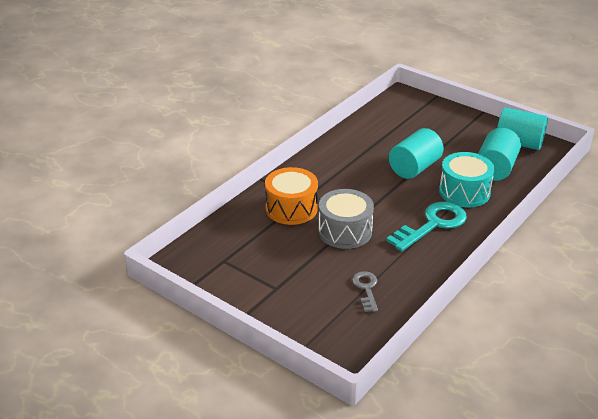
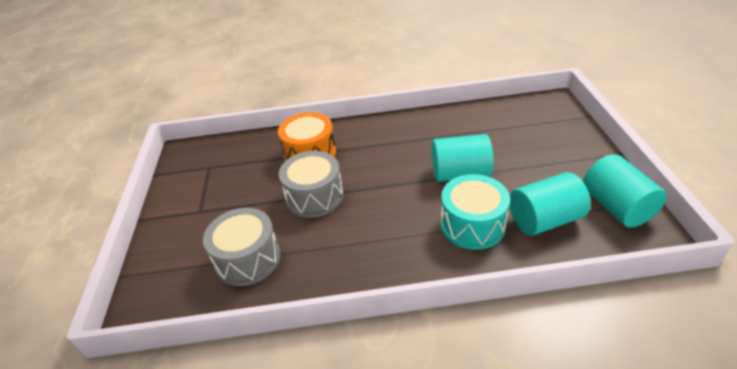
camera: 50 degrees right, 5 degrees up
(366, 289) = (248, 259): grey key -> grey drum
(433, 224) = (392, 238): turquoise key -> none

